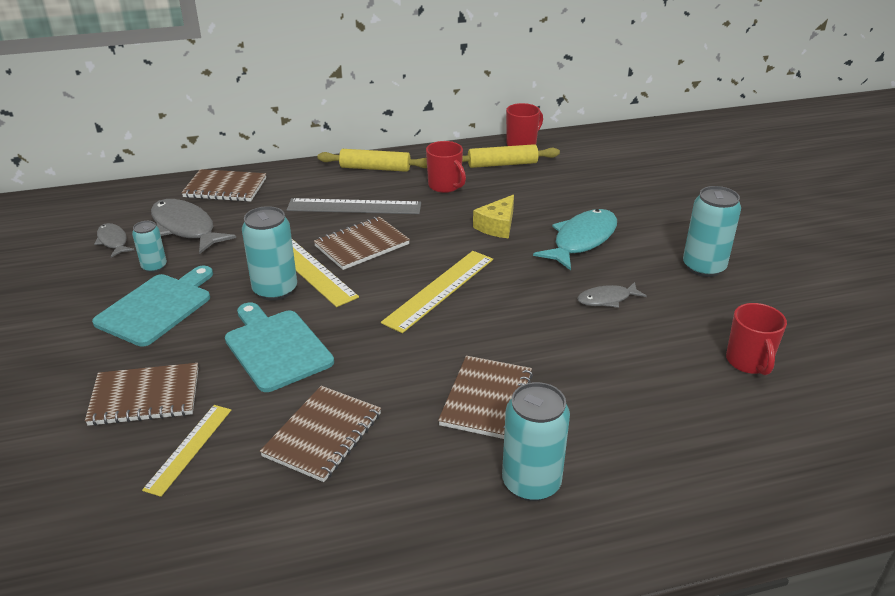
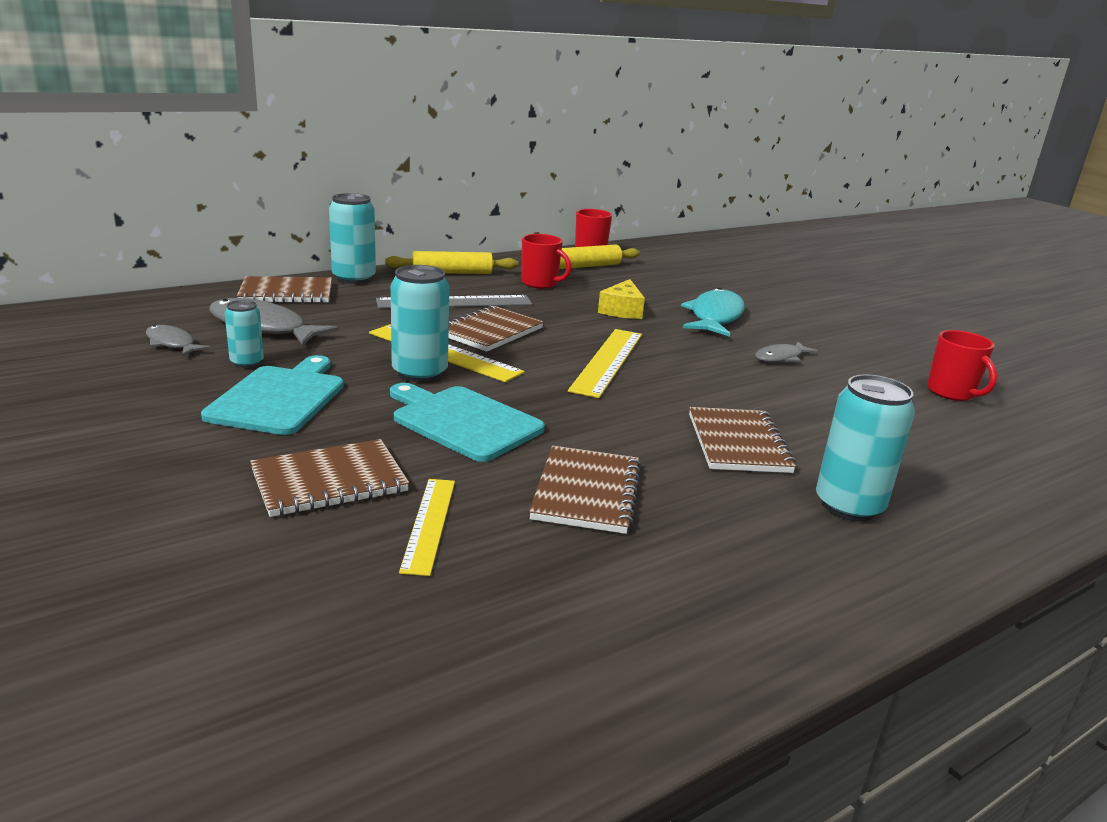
camera: 20 degrees left, 10 degrees down
(703, 267) = (844, 330): turquoise can -> turquoise can (354, 278)

